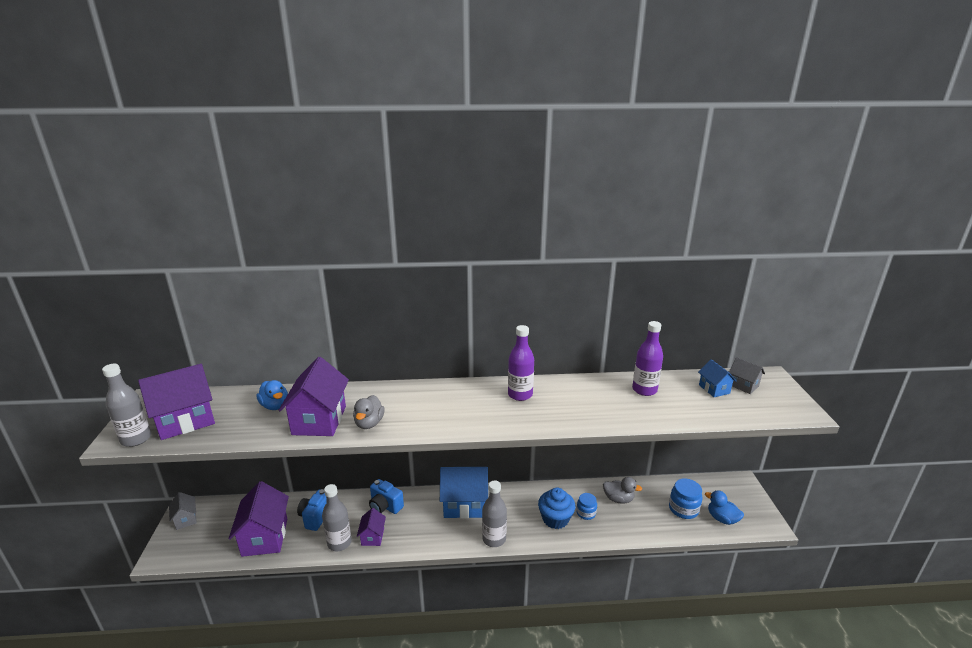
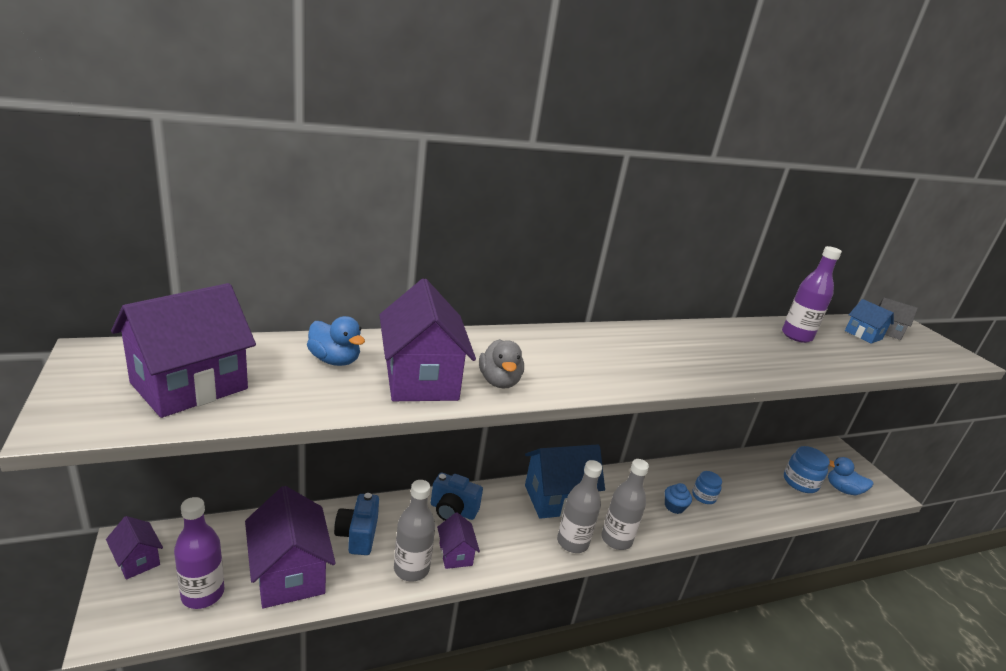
camera: 20 degrees left, 0 degrees up
(136, 439) = (108, 418): grey bottle -> grey bottle (572, 542)
(186, 519) = (137, 560): grey house -> purple house
(520, 394) = (666, 342): purple bottle -> purple bottle (203, 594)
(555, 519) = (674, 507): blue cupcake -> blue cupcake, size x0.58
(618, 499) = (729, 477): grey duck -> none

